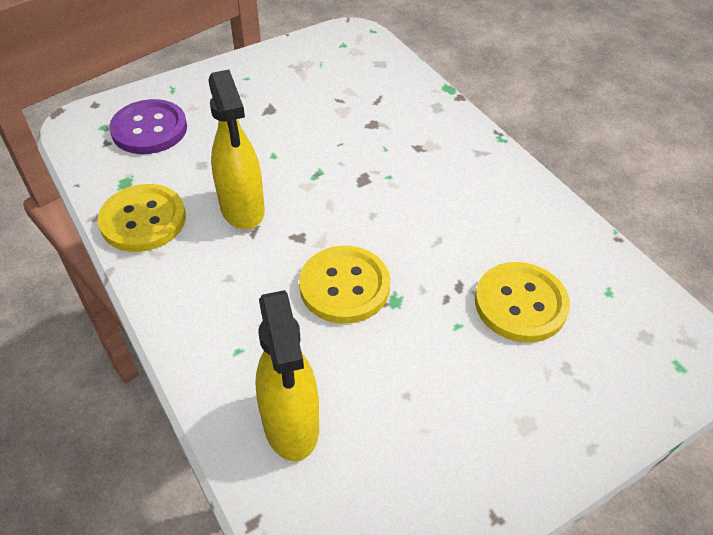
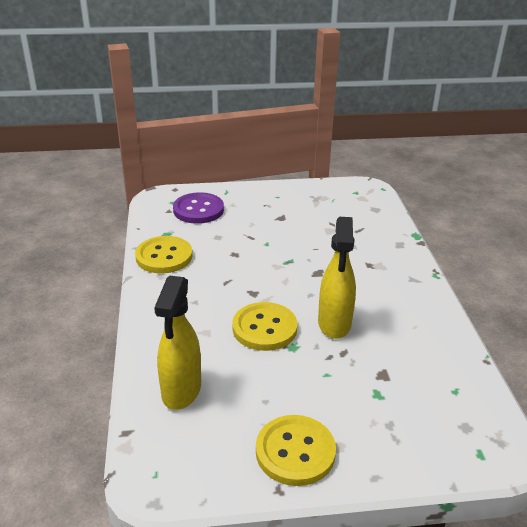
camera: 25 degrees right, 15 degrees down
(242, 209) = (227, 267): yellow spray bottle -> yellow spray bottle (334, 324)
(520, 304) = (381, 376): yellow button -> yellow button (295, 452)

